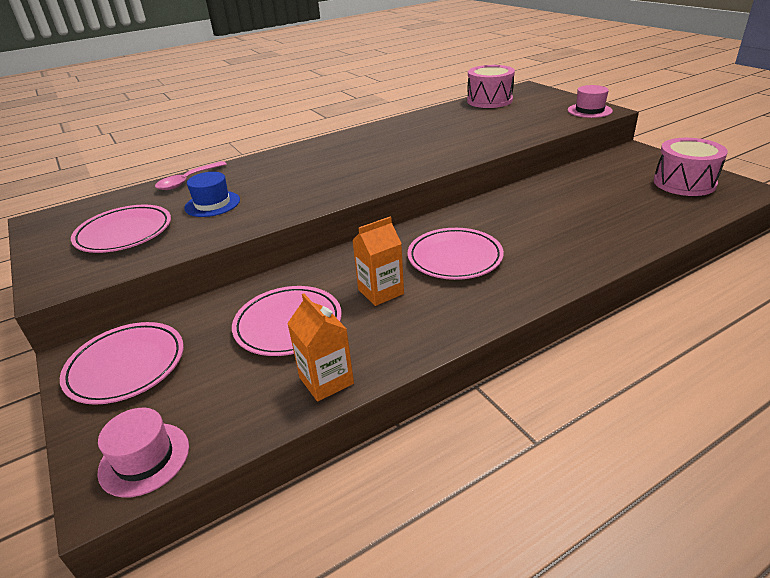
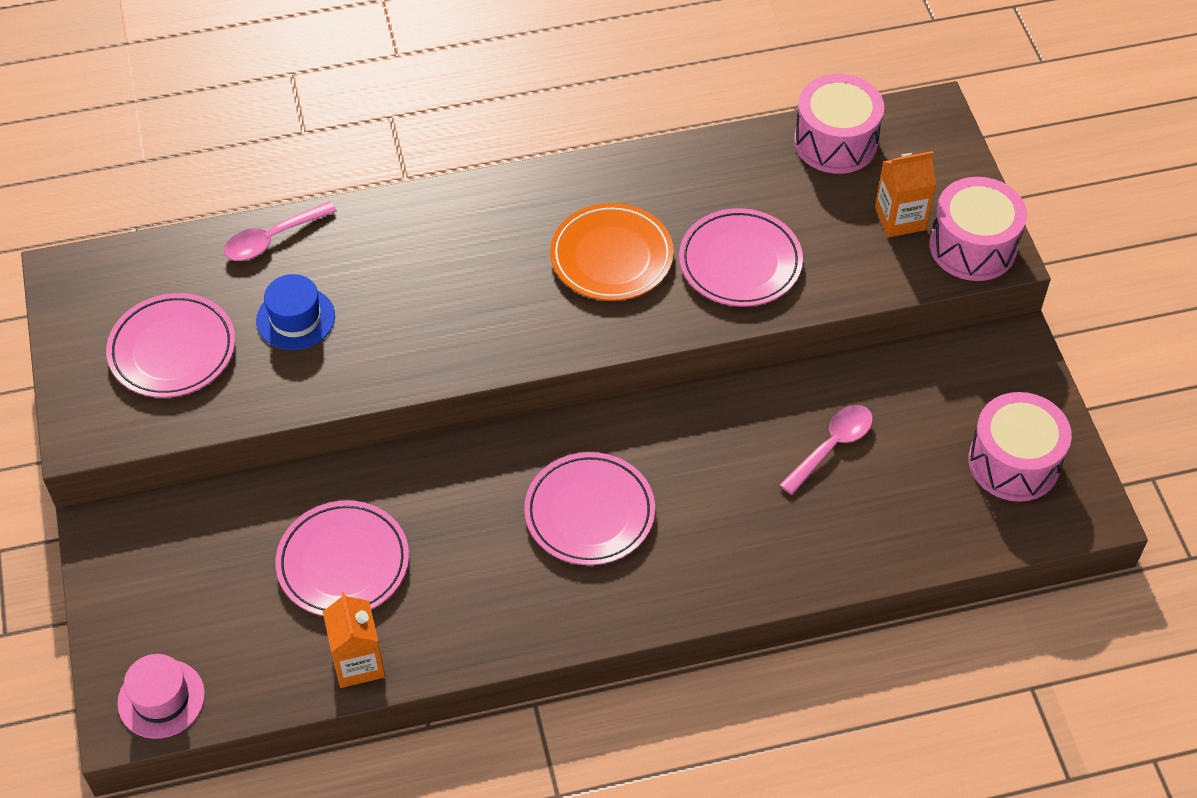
camera: 15 degrees right, 20 degrees up
(126, 366) = (154, 566): pink plate -> pink plate (740, 262)
(381, 292) = (469, 544): orange carton -> orange carton (900, 219)
(401, 148) = (611, 257): none -> orange plate
(579, 200) = (832, 446): none -> pink spoon
(589, 110) = (973, 246): pink hat -> pink drum

